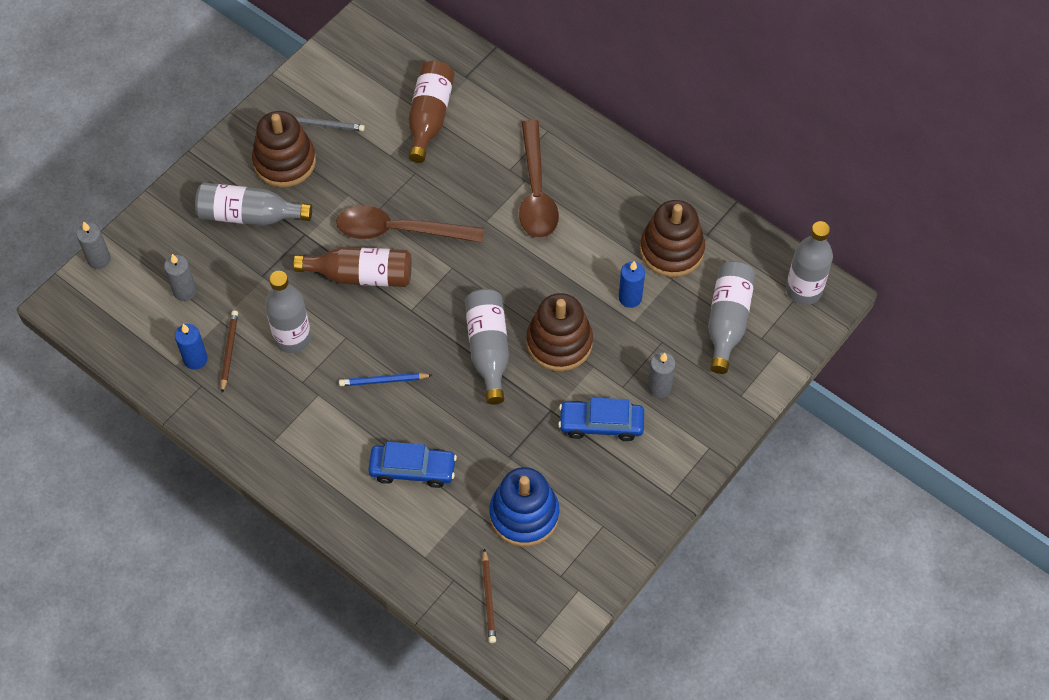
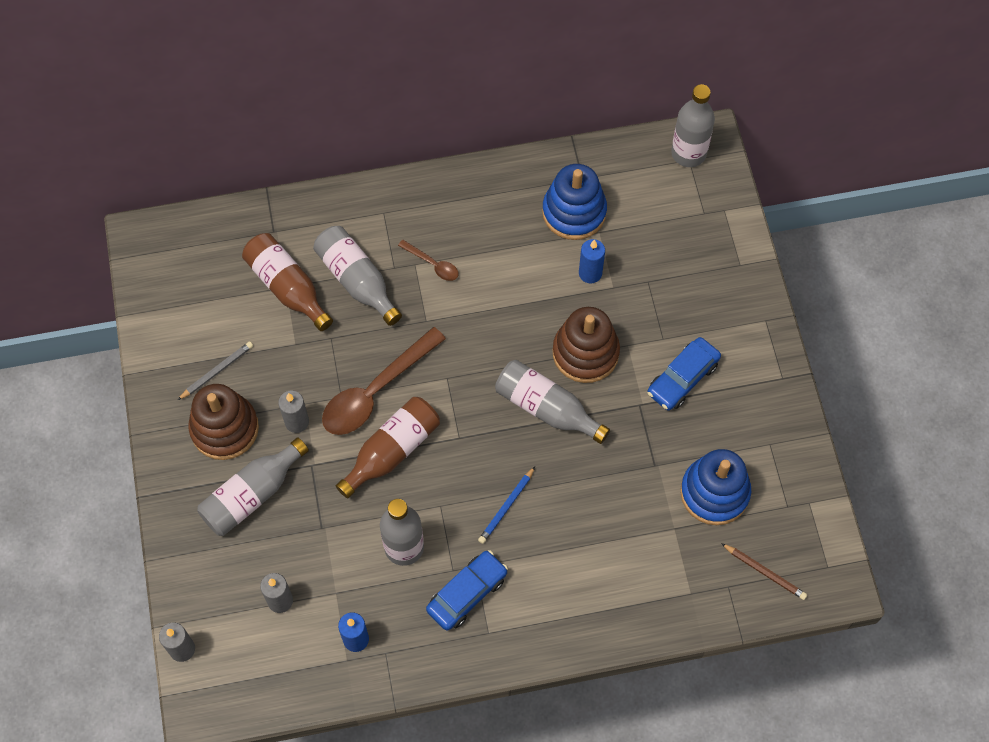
camera: 50 degrees left, 5 degrees up
(229, 351) = (372, 606): brown pencil -> none
(412, 469) = (606, 545): blue car -> blue car (467, 593)
(536, 191) = (432, 264): brown spoon -> brown spoon, size x0.47
(659, 387) = (685, 314): grey candle -> grey candle (297, 422)
(671, 250) = (574, 212): brown stacking toy -> blue stacking toy
(727, 321) = (669, 223): grey bottle -> grey bottle (357, 280)

